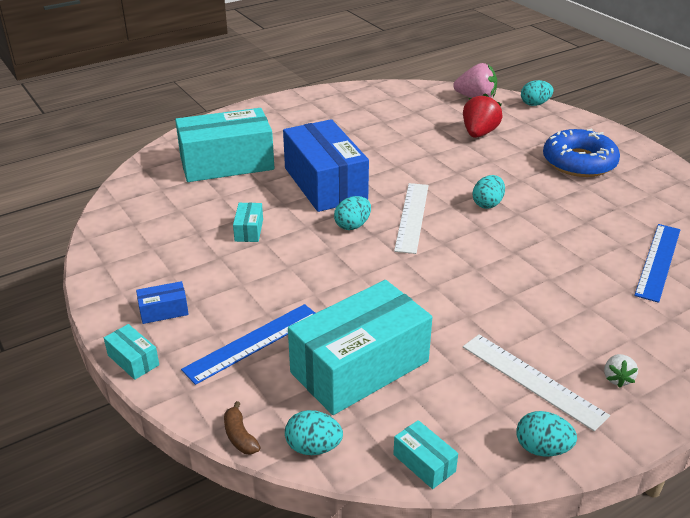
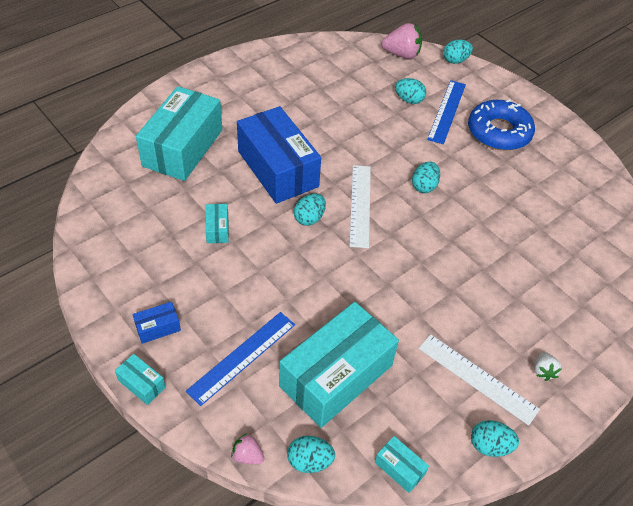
camera: 10 degrees left, 15 degrees up
(227, 163) = (183, 148): turquoise box -> turquoise box turned 45 degrees counterclockwise
(240, 436) = (247, 455): brown banana -> pink strawberry
(479, 133) = (409, 100): red strawberry -> turquoise egg
(658, 261) = (570, 244): blue ruler -> blue ruler (447, 111)

